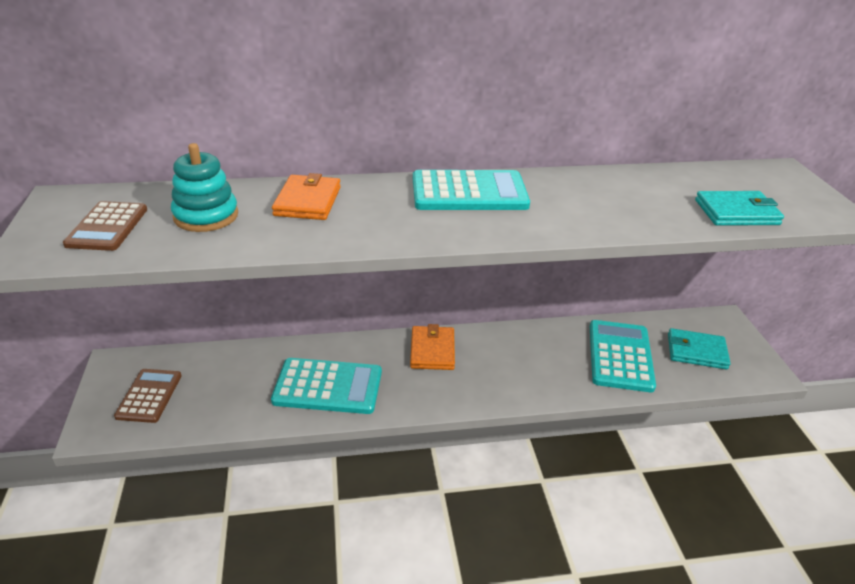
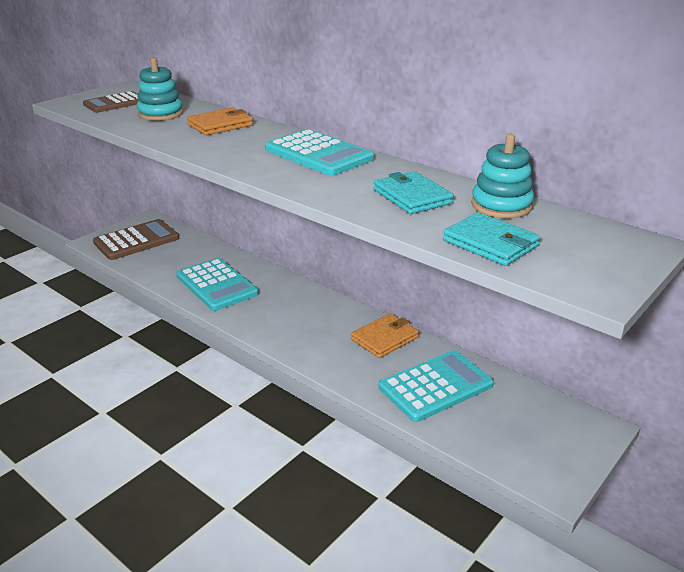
camera: 50 degrees right, 5 degrees down
(149, 396) = (136, 240): brown calculator -> brown calculator, size x1.52
(432, 350) = (308, 303): orange wallet -> orange wallet (384, 338)
(674, 179) = (501, 205): none -> turquoise stacking toy
(696, 351) = (513, 426): turquoise wallet -> turquoise wallet (412, 197)

